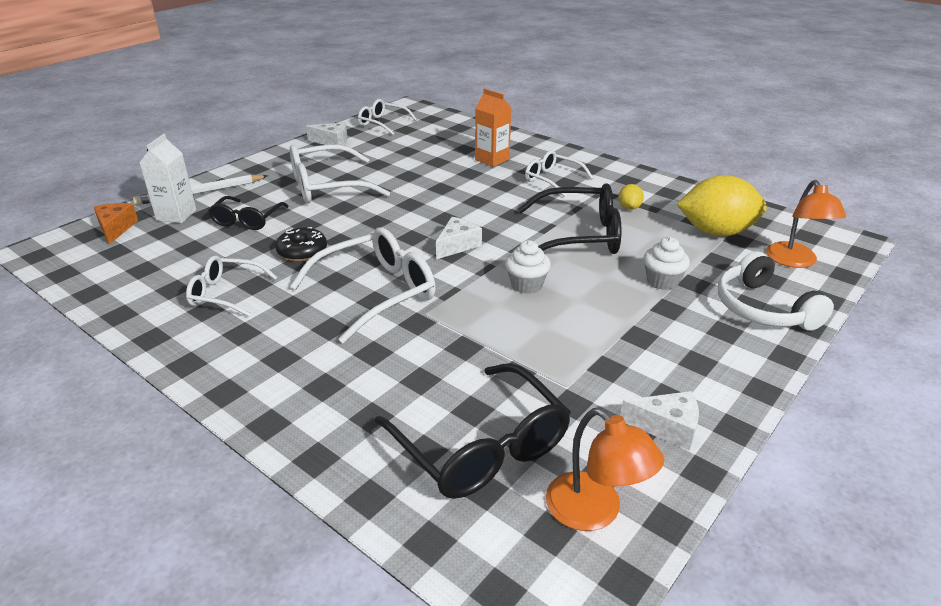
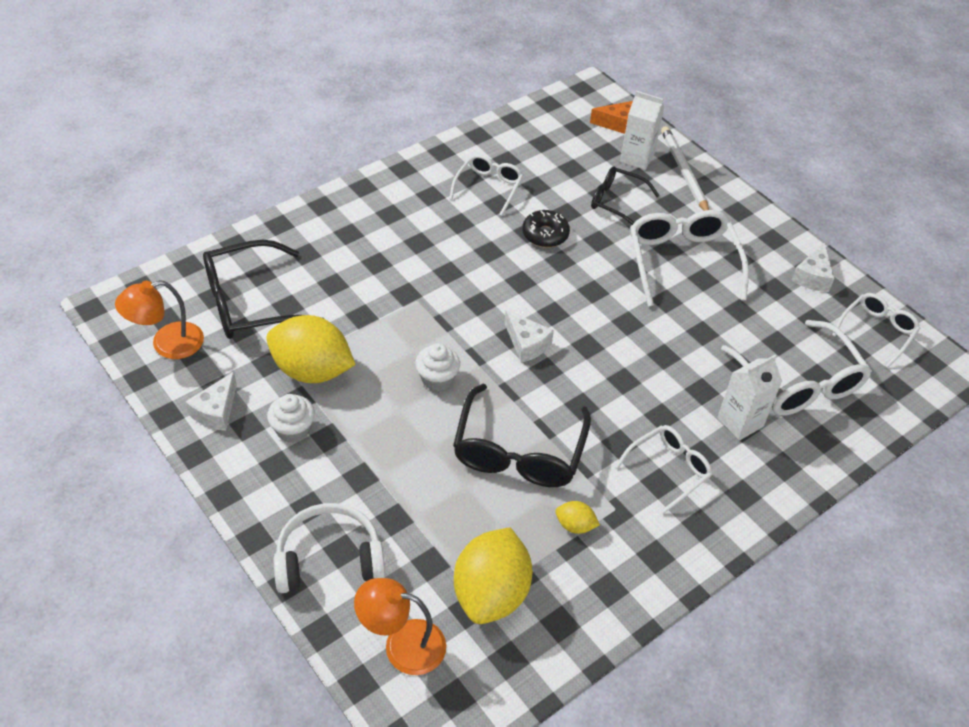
camera: 100 degrees right, 15 degrees up
(376, 292) = (459, 275): white glasses -> white glasses (798, 382)
(492, 160) = (740, 422): orange carton -> white carton
(562, 366) = (312, 370): none -> yellow lemon
(662, 281) = (406, 491): white cupcake -> white cupcake (293, 430)

